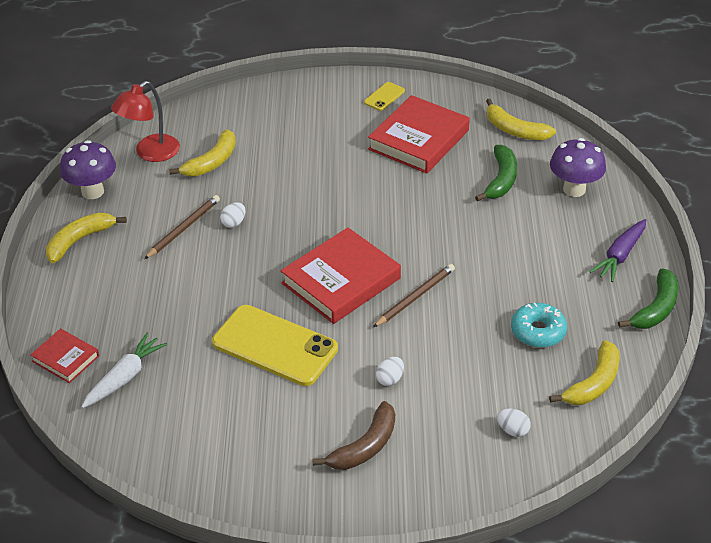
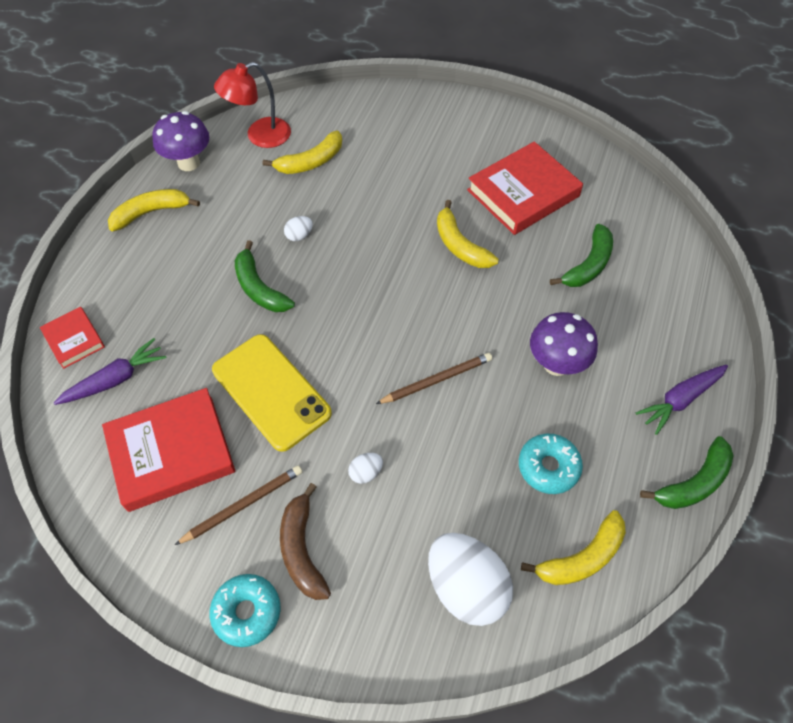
camera: 20 degrees right, 15 degrees up
(125, 377) = (116, 379): white carrot -> purple carrot
(183, 228) = (250, 228): brown pencil -> brown pencil (243, 505)
(219, 272) = (259, 288): none -> green banana
(341, 281) = (371, 336): red book -> red book (171, 452)
(342, 503) = (247, 612): none -> turquoise donut
(364, 447) = (302, 549): brown banana -> brown banana turned 105 degrees clockwise
(384, 97) = (510, 134): yellow phone -> none
(512, 430) = (466, 587): white egg -> white egg, size x2.37
(514, 130) = (628, 209): yellow banana -> yellow banana (459, 245)
(574, 189) = (663, 300): purple mushroom -> purple mushroom (556, 364)

